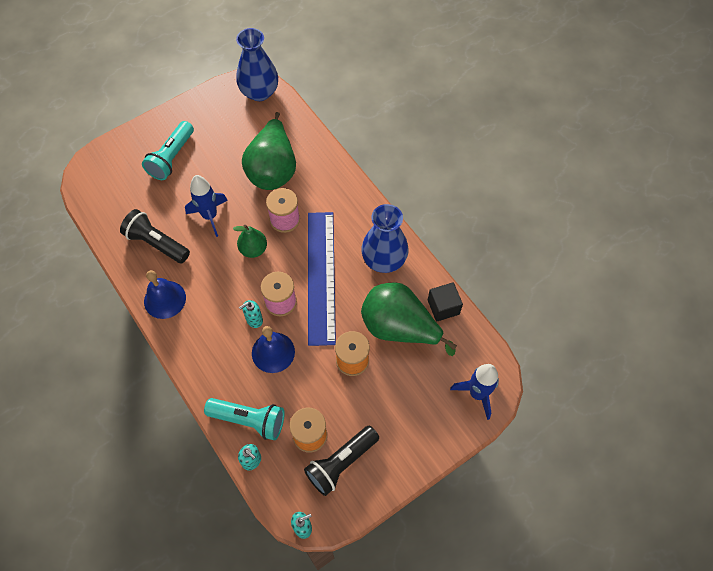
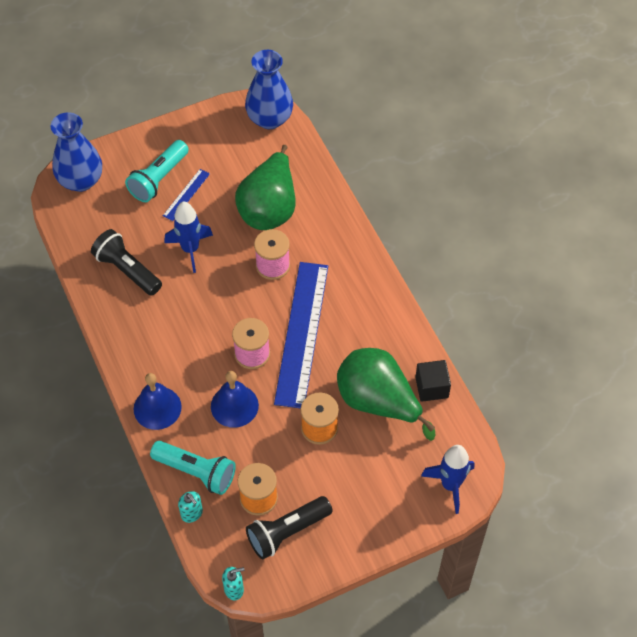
camera: 10 degrees right, 5 degrees down
(165, 299) = (126, 331): blue bell -> blue bell (157, 408)
(198, 168) = (186, 194): none -> blue ruler
(253, 249) = (232, 293): green pear -> none
(254, 320) = (220, 368): turquoise soap dispenser -> none
(384, 260) = (375, 326): blue vase -> blue vase (81, 180)

